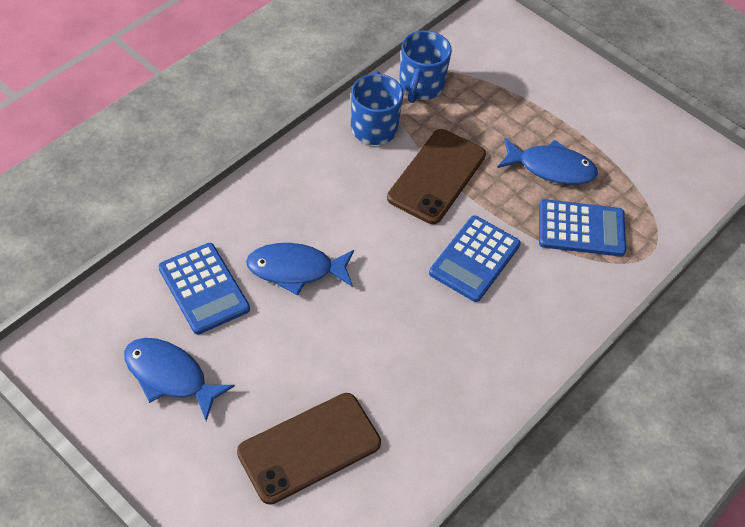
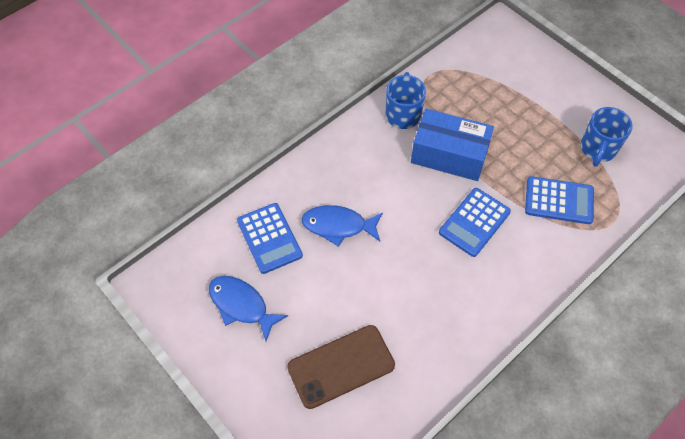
camera: 10 degrees right, 5 degrees up
(420, 86) = (440, 82): blue mug -> blue mug (597, 149)
(437, 176) = (449, 155): brown phone -> blue box
(551, 168) = (538, 150): blue fish -> none

